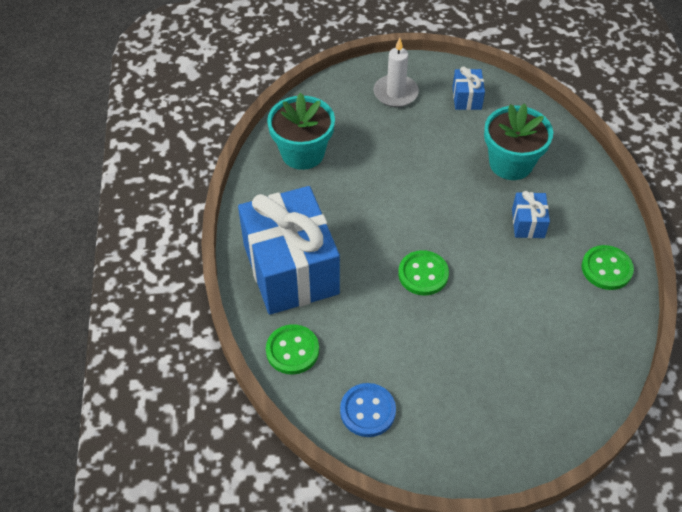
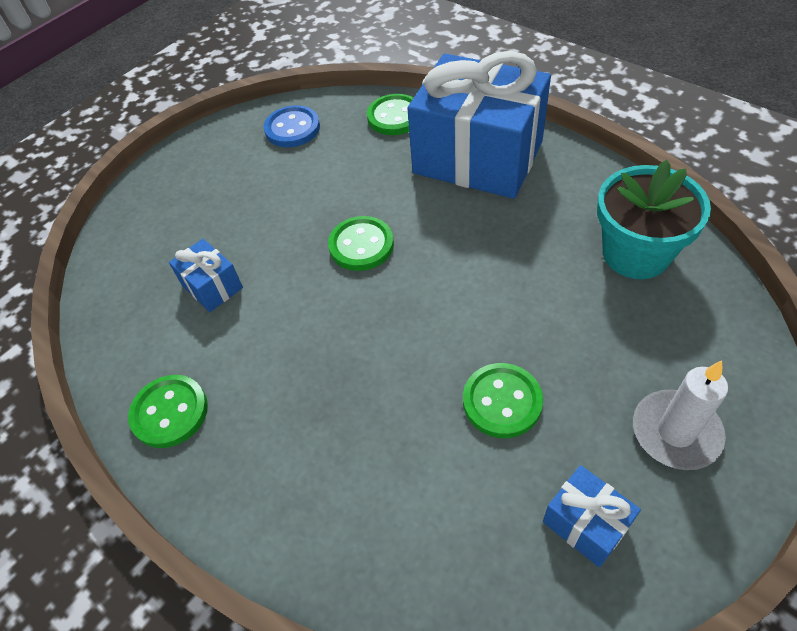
camera: 140 degrees right, 0 degrees up
(446, 151) = (502, 402): none -> green button
(510, 163) = (407, 460): turquoise flower pot -> none
(528, 223) = (308, 391): blue gift -> blue gift (212, 286)

